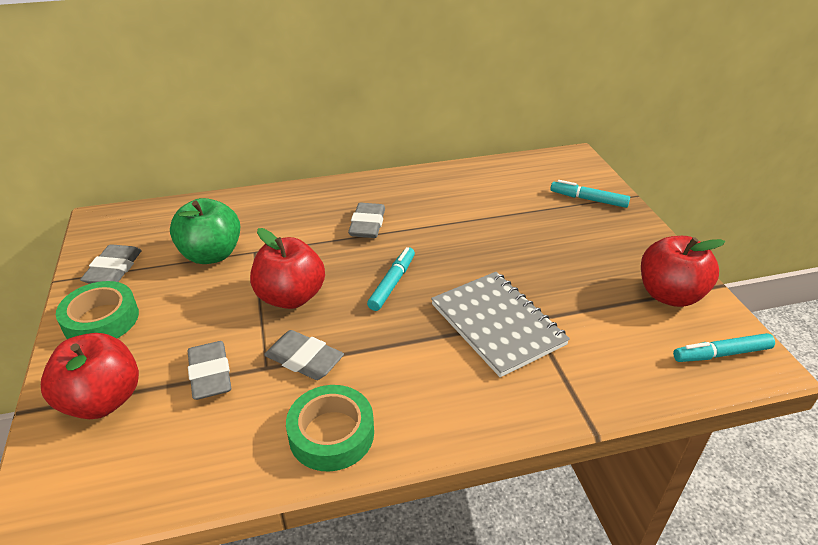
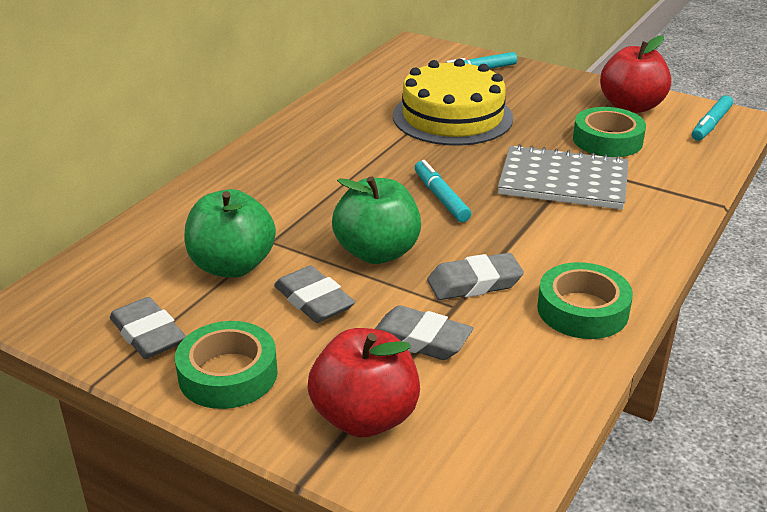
camera: 45 degrees left, 5 degrees down
(291, 297) = (377, 252): red apple -> green apple
(367, 225) = (337, 169): grey eraser -> grey eraser (314, 301)
(505, 226) = (452, 117): none -> yellow cake
(594, 312) = (607, 140): none -> green tape

